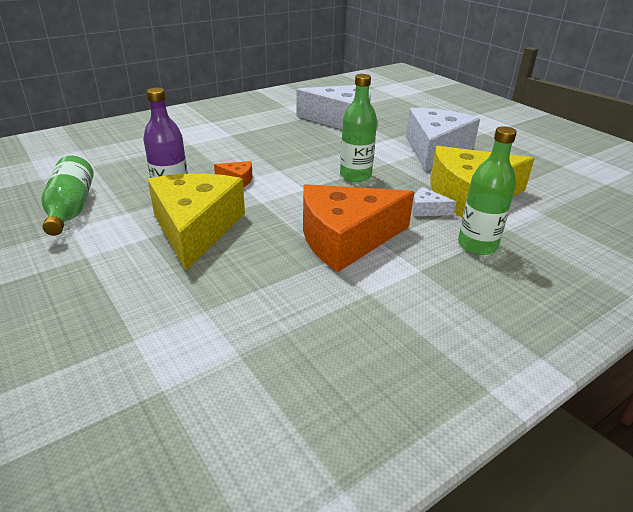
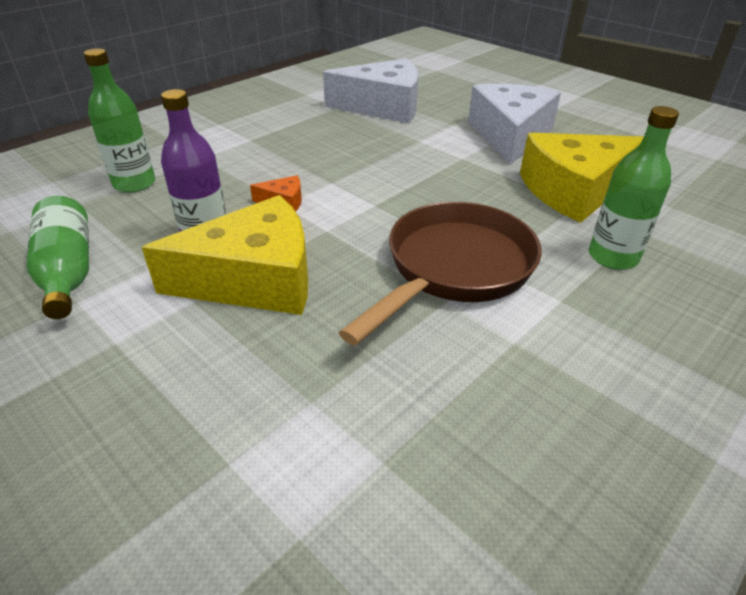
camera: 10 degrees left, 5 degrees up
(196, 228) = (254, 279): yellow cheese -> yellow cheese turned 90 degrees clockwise
(346, 239) = (453, 269): orange cheese -> brown pan
(355, 175) = (430, 180): green bottle -> green bottle (134, 184)
(427, 210) = (534, 216): white cheese -> none

